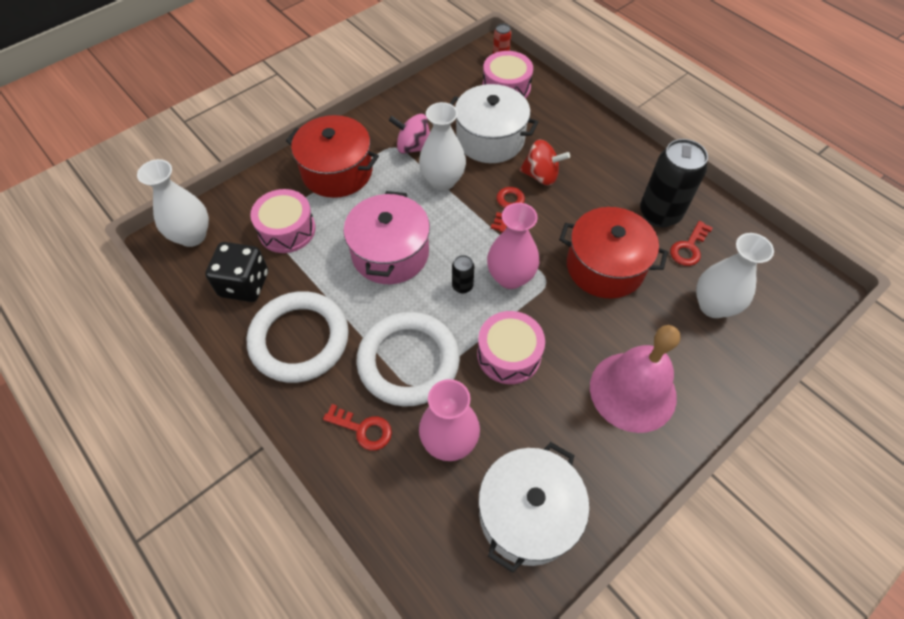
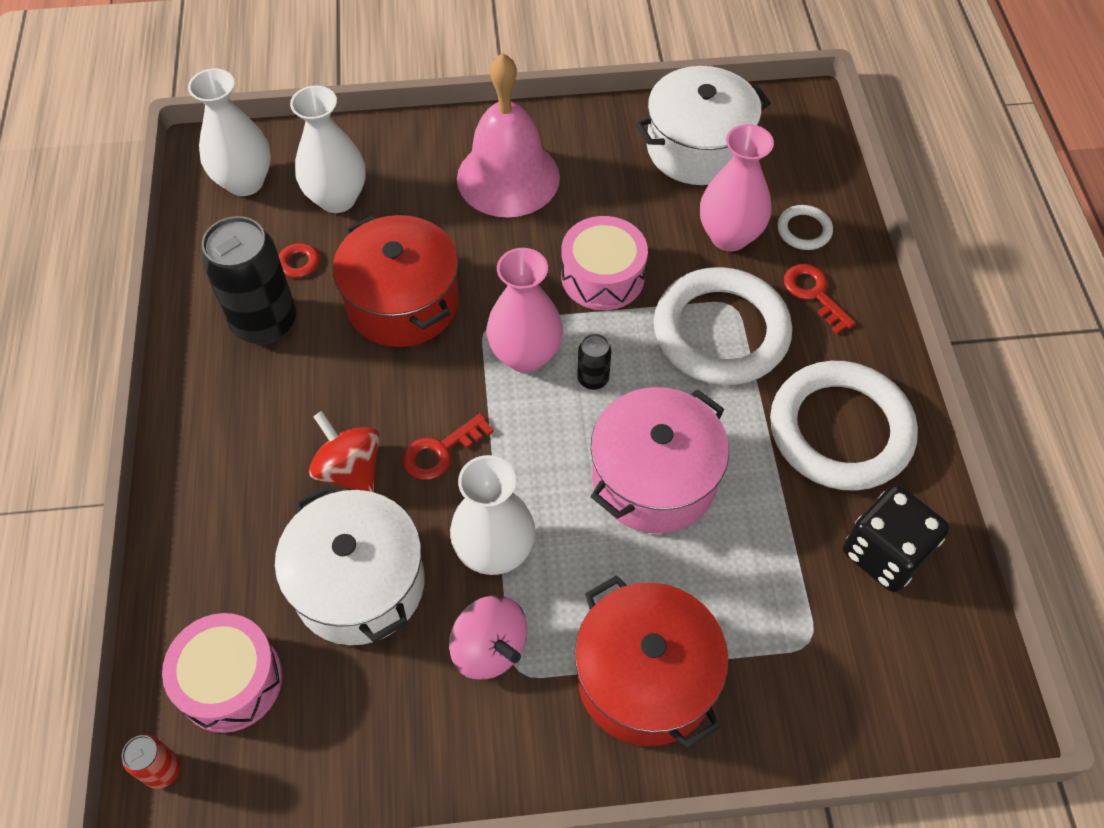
camera: 145 degrees left, 0 degrees up
(192, 236) = (940, 692): white vase -> white vase (245, 182)
(287, 230) = (783, 610): pink drum -> none
(399, 483) = (804, 230): none -> white ring

